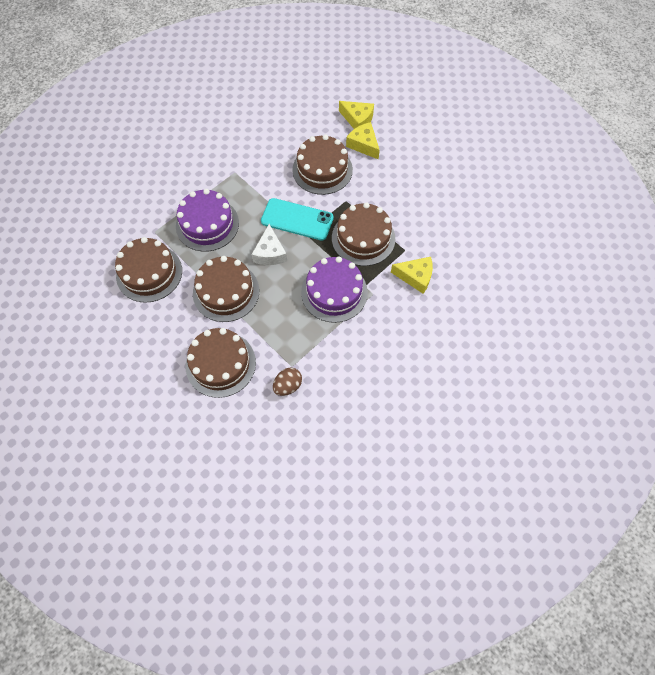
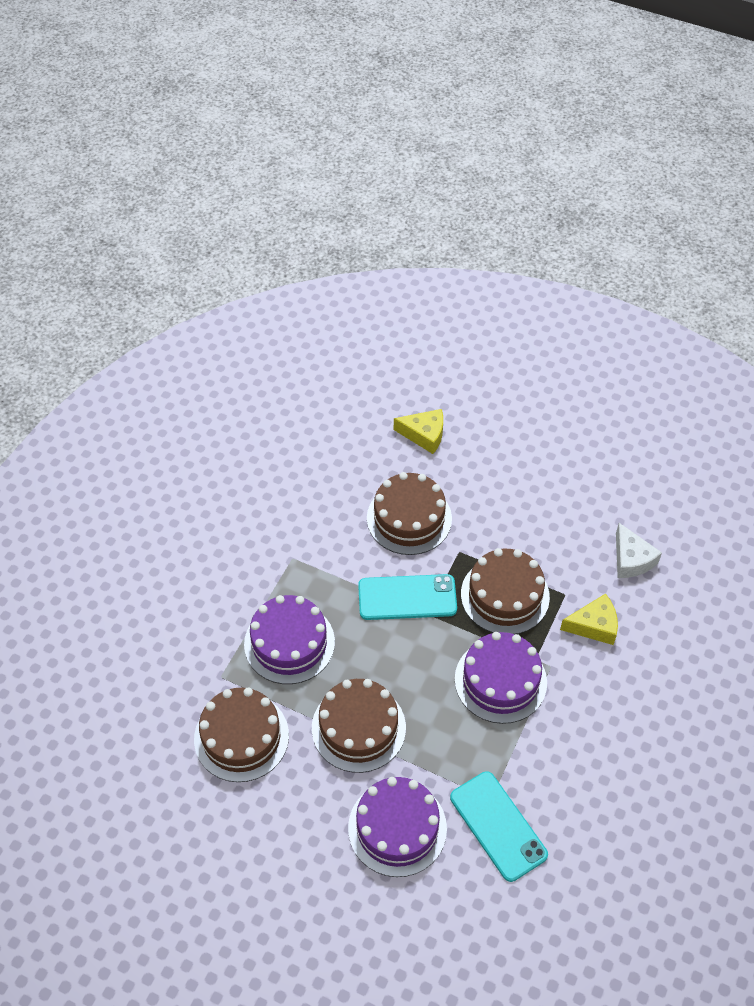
camera: 20 degrees left, 10 degrees down
(220, 364) = (397, 828): brown cake -> purple cake
(270, 253) = (392, 655): white cheese -> white cheese (631, 559)
(288, 386) = (498, 826): brown egg -> turquoise phone
(363, 145) = (448, 467): yellow cheese -> none

